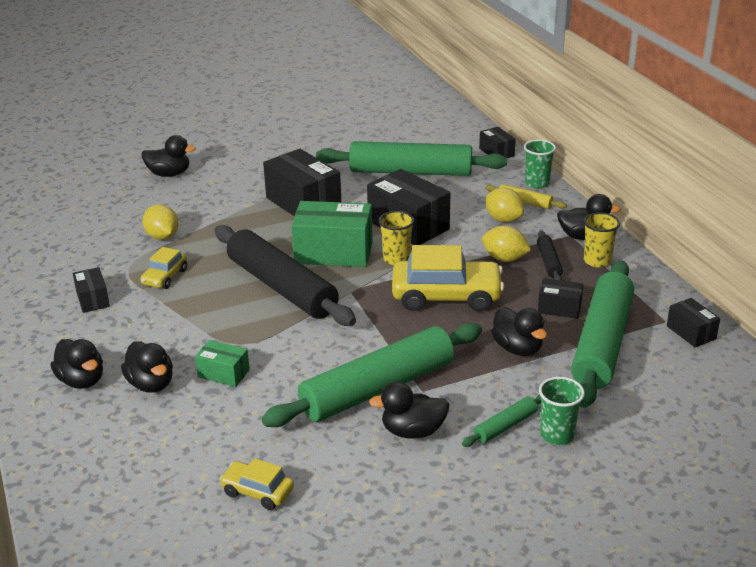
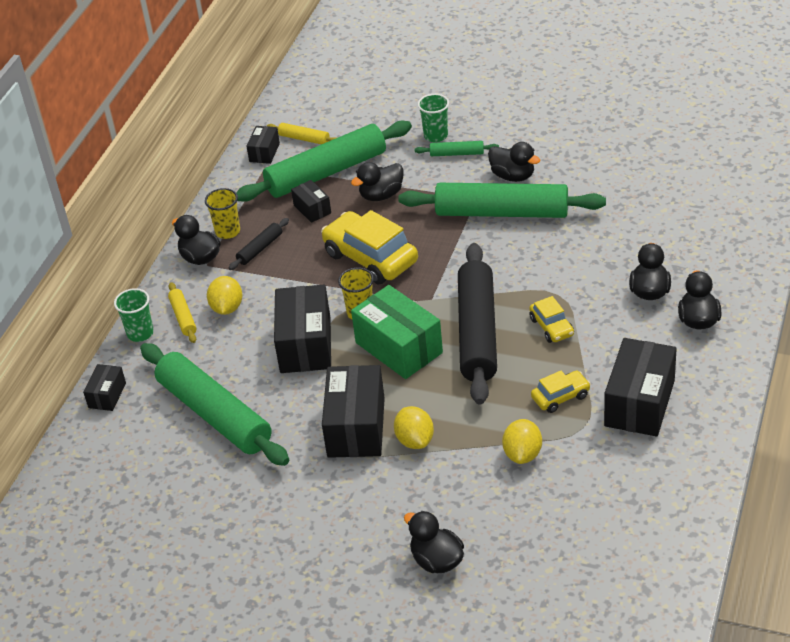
camera: 135 degrees left, 10 degrees up
(93, 299) = (639, 403): black box -> black box, size x1.96
(223, 373) = (591, 275): green box -> none
(257, 492) = (639, 185): yellow car -> yellow car (551, 327)
(504, 258) = (284, 269): yellow lemon -> yellow lemon (415, 440)
(517, 348) = (381, 195): black duck -> black duck turned 135 degrees counterclockwise
(680, 363) = (304, 139): none -> yellow rolling pin

